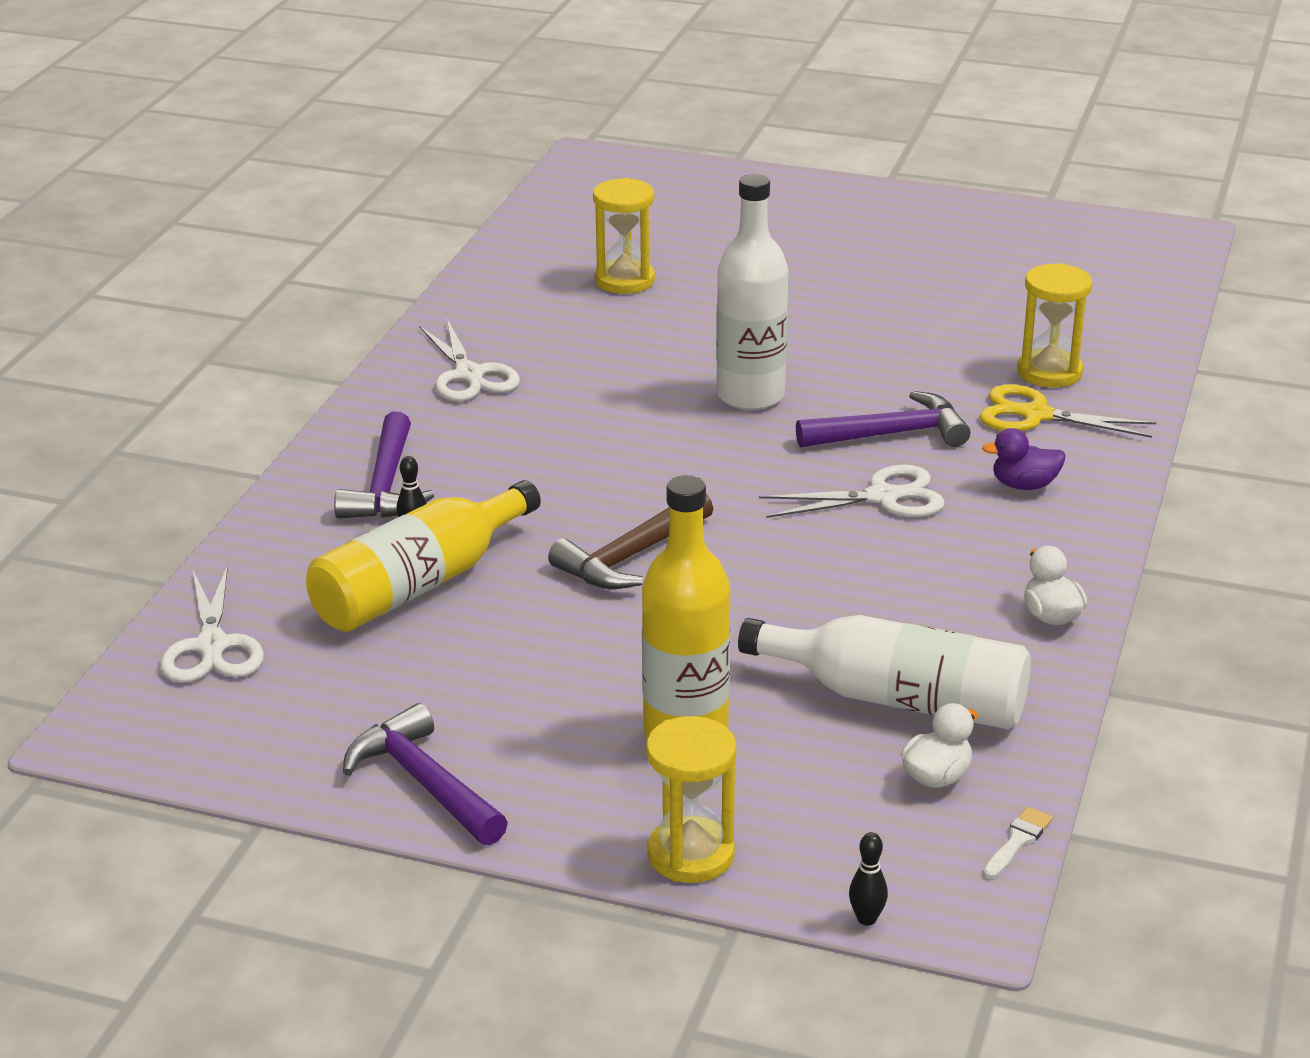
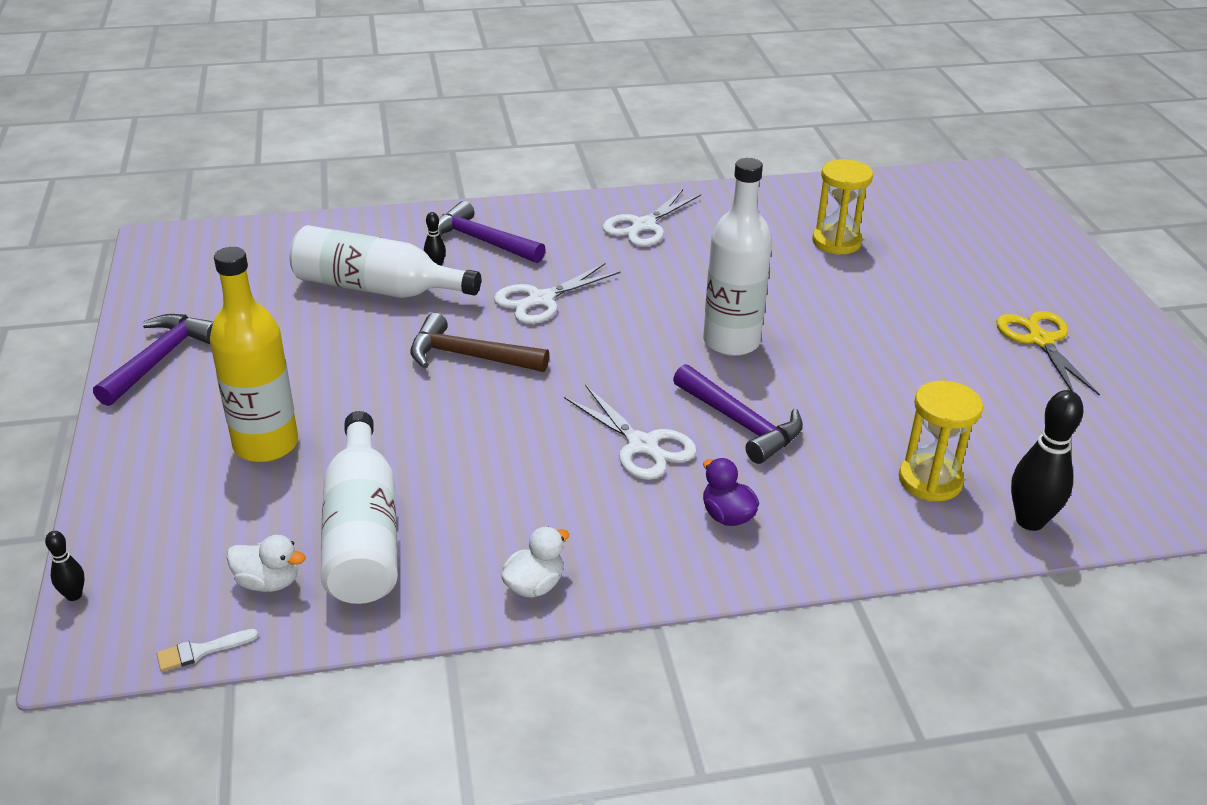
camera: 60 degrees right, 5 degrees up
(212, 646) = (265, 244): white scissors -> white scissors (541, 300)
(386, 486) = (481, 241): purple hammer -> purple hammer turned 60 degrees clockwise
(419, 584) = (376, 288): yellow bottle -> white bottle
(691, 854) = (123, 489): yellow hourglass -> none
(1018, 841) = (201, 651): white brush -> white brush turned 150 degrees clockwise
(1036, 415) = (848, 492): yellow scissors -> yellow scissors (1040, 340)
(1134, 348) = (1030, 521): none -> black bowling pin

